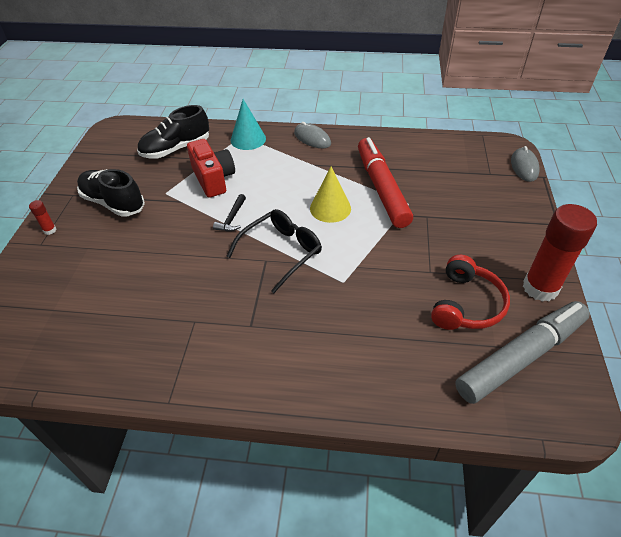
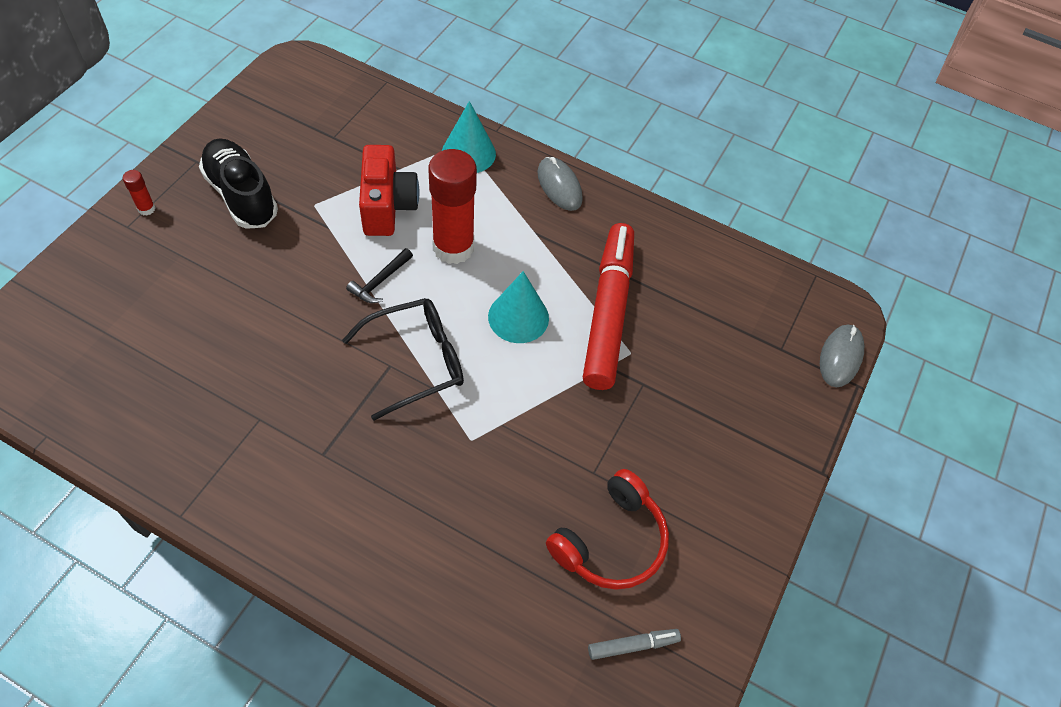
camera: 15 degrees right, 10 degrees up
(176, 149) = (362, 133): black shoe -> none
(330, 208) = (518, 317): yellow cone -> turquoise cone
(521, 357) = (633, 645): grey marker -> grey marker, size x0.40
(540, 288) = (726, 560): red glue stick -> red glue stick (453, 247)

